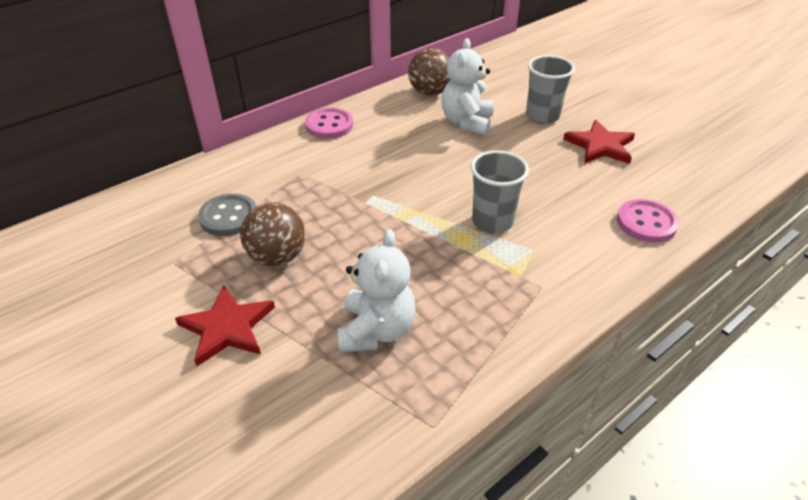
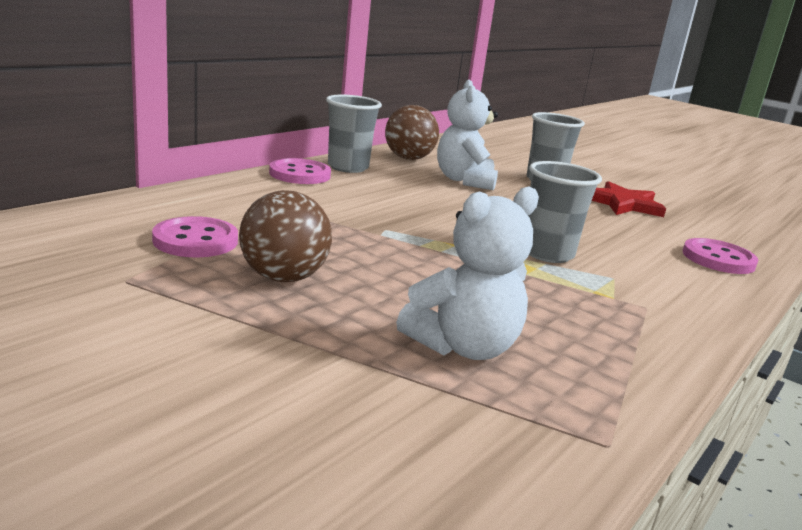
camera: 15 degrees left, 20 degrees down
(227, 327) = (236, 346): red star -> none
(229, 217) = (195, 240): grey button -> pink button
(372, 111) = (348, 167): none -> grey cup
(376, 330) = (463, 347): white teddy bear -> white teddy bear turned 60 degrees clockwise

